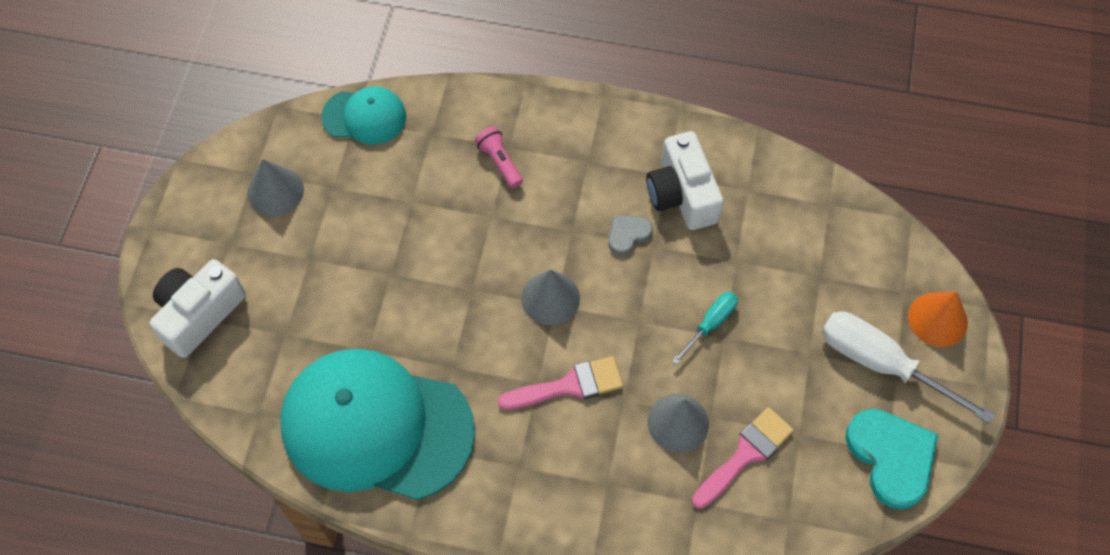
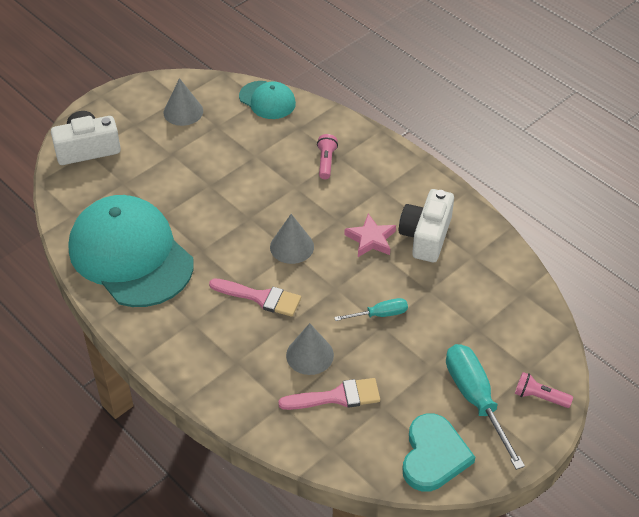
camera: 35 degrees right, 15 degrees down
(628, 234) = (371, 239): grey heart -> pink star
(881, 363) = (475, 399): white screwdriver -> turquoise screwdriver
(937, 319) = (540, 397): orange cone -> pink flashlight

